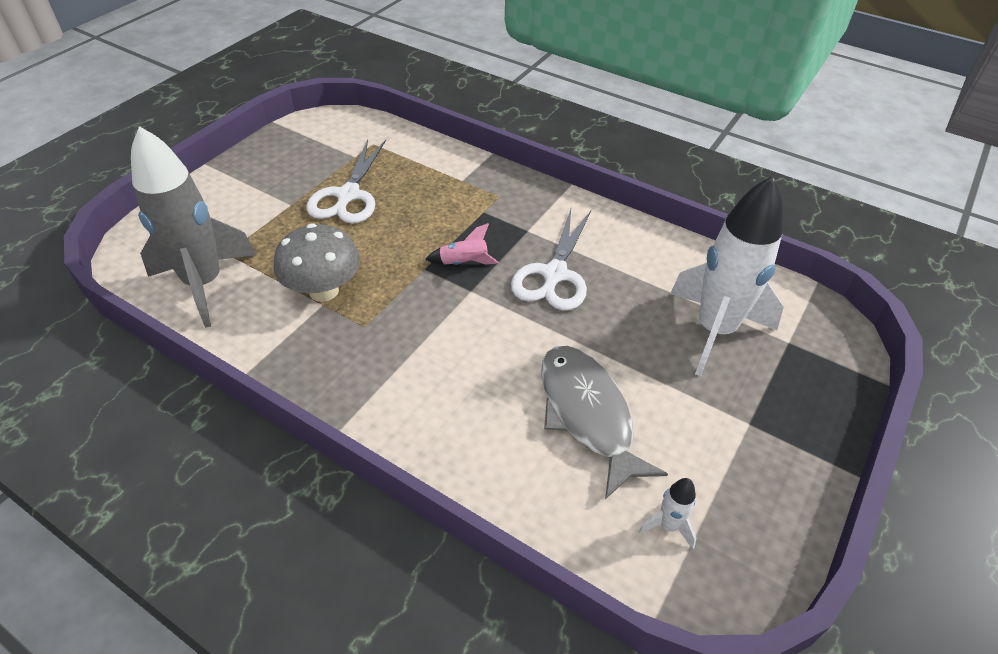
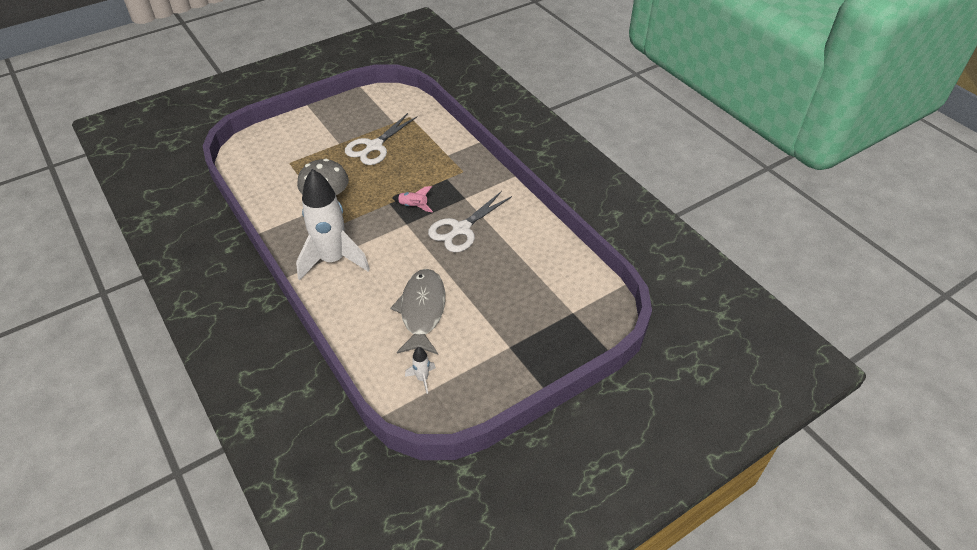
camera: 25 degrees right, 0 degrees up
(204, 284) = (268, 177): grey rocket -> none
(715, 330) = (532, 291): white rocket -> white rocket (333, 260)

